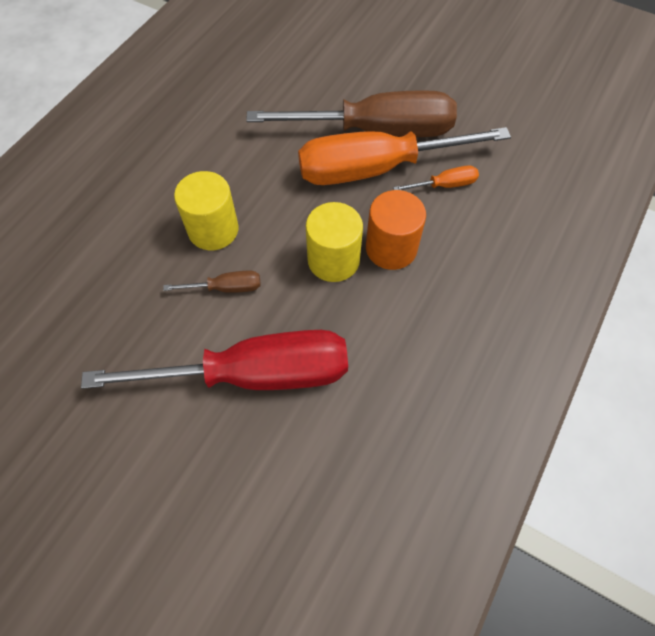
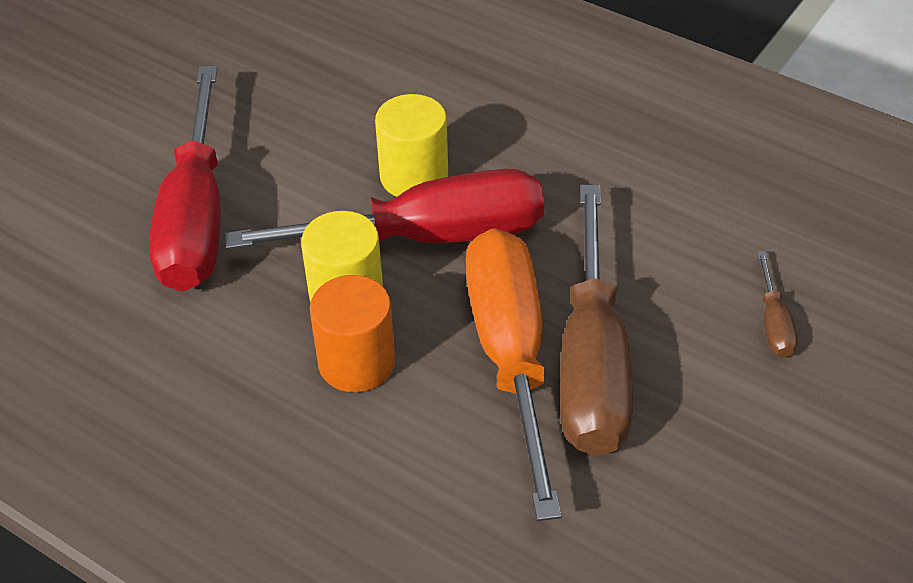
camera: 95 degrees right, 15 degrees down
(227, 288) = (321, 191): brown screwdriver -> brown screwdriver (774, 324)
(274, 216) = (429, 236): none -> red screwdriver
(445, 185) = (471, 444): orange screwdriver -> none

